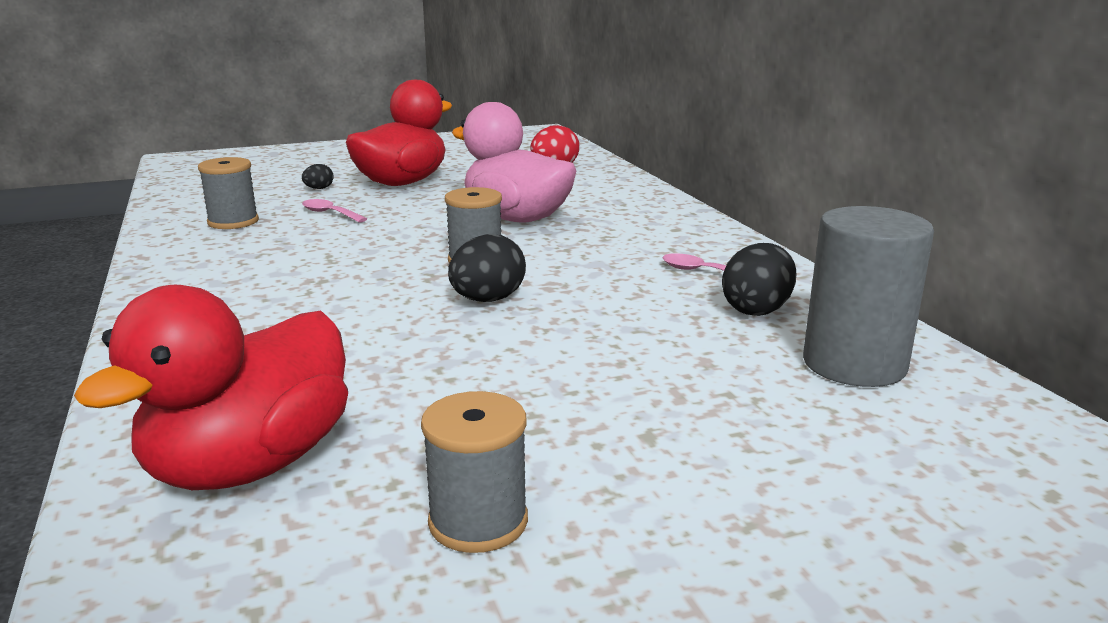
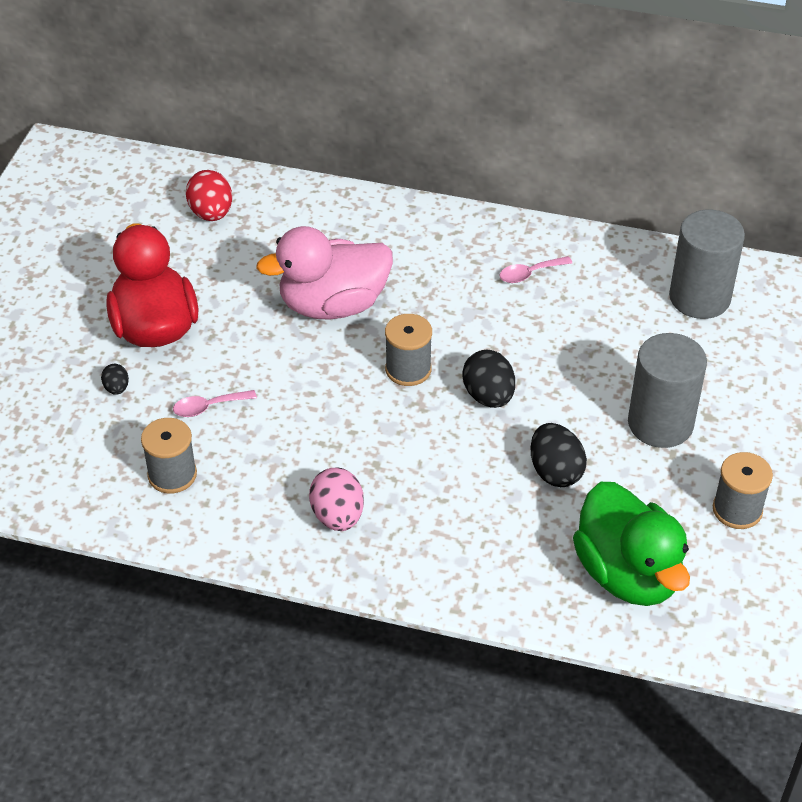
camera: 55 degrees left, 25 degrees up
(229, 283) = (337, 516): none -> pink egg
(250, 465) = (628, 574): red duck -> green duck
(582, 404) = (660, 423): none -> grey cylinder
(757, 310) = (606, 288): black egg -> black egg (555, 471)

